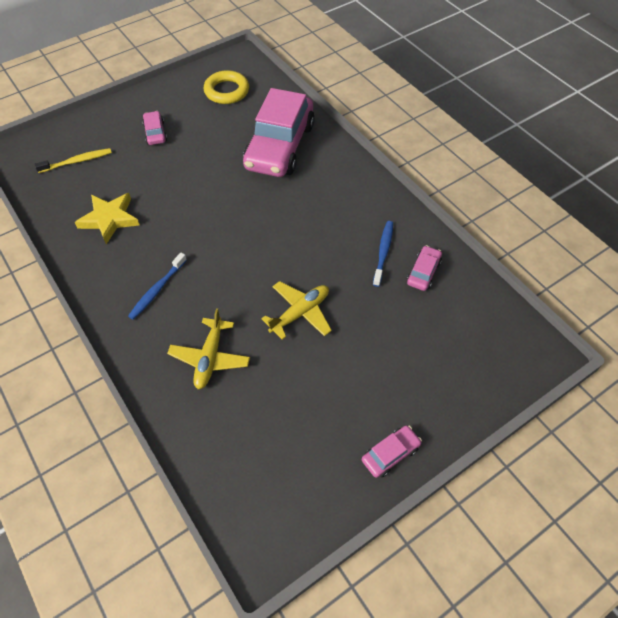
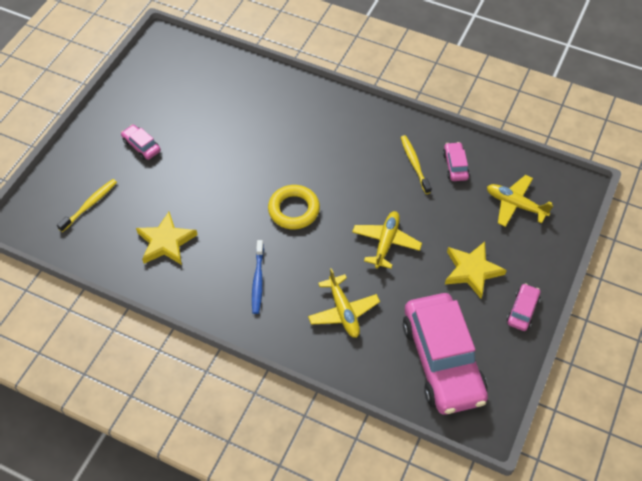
camera: 30 degrees left, 0 degrees up
(227, 91) = (176, 78): yellow ring -> yellow ring (294, 210)
(280, 146) = (264, 110): pink car -> pink car (442, 360)
(366, 384) = (472, 271): none -> yellow star
(383, 252) = (414, 164): blue toothbrush -> yellow toothbrush
(460, 340) = (515, 205): none -> yellow plane

